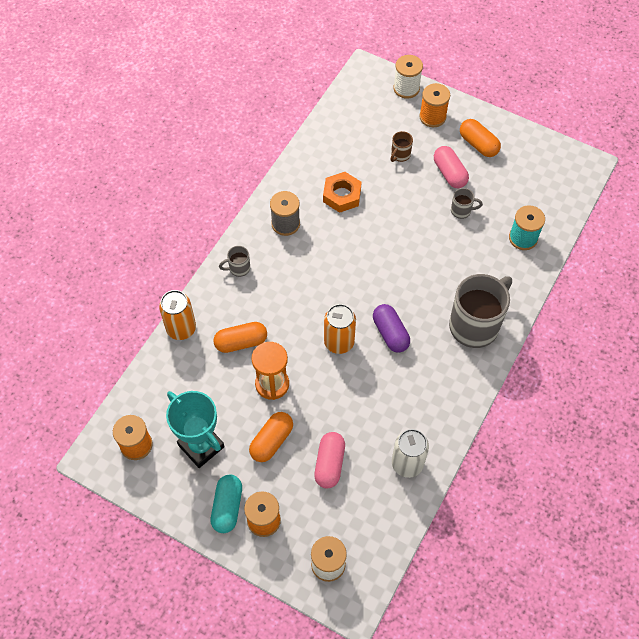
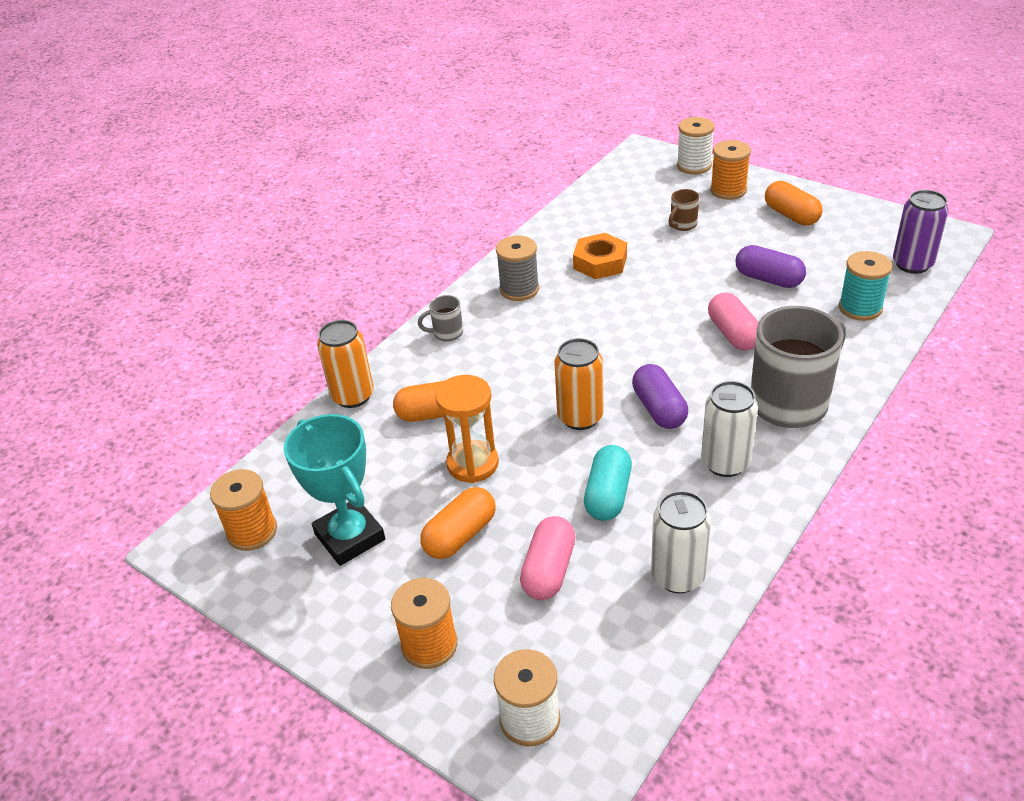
camera: 10 degrees right, 20 degrees down
(227, 507) = (373, 622): turquoise capsule -> turquoise capsule (608, 495)
(434, 376) = (725, 463): none -> white can
(449, 173) = (751, 242): pink capsule -> pink capsule (733, 334)
(461, 211) = (768, 279): grey mug -> purple capsule
(560, 195) = (912, 264): none -> purple can

